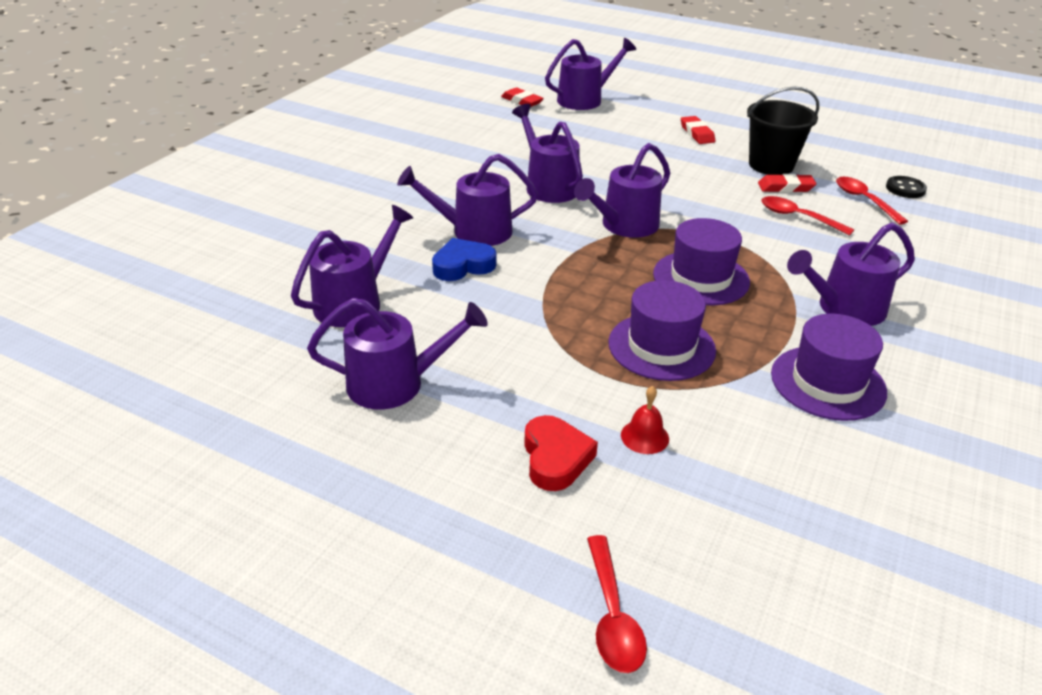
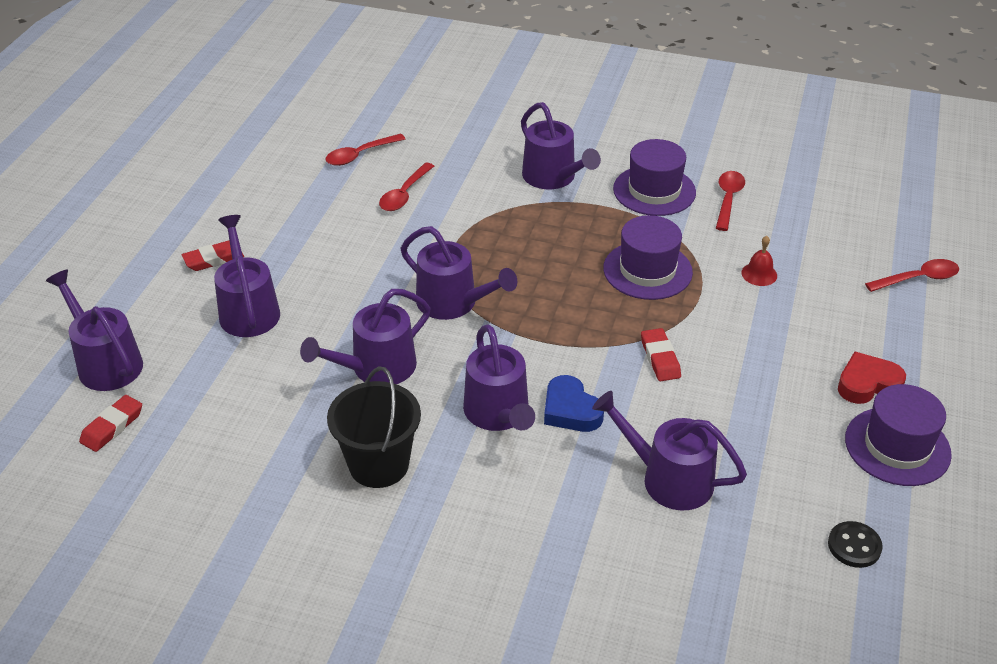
camera: 100 degrees left, 5 degrees up
(395, 383) = (772, 419): purple watering can -> purple watering can (248, 310)
(555, 458) = (805, 315): red heart -> red heart (867, 383)
(701, 278) = (534, 251): purple hat -> purple hat (897, 446)
(771, 165) = (292, 207): black bucket -> black bucket (379, 464)
(785, 187) = (342, 199): red eraser -> red eraser (660, 358)
(815, 448) = (728, 199): none -> red spoon
(905, 189) = (330, 130): black button -> black button (854, 546)

